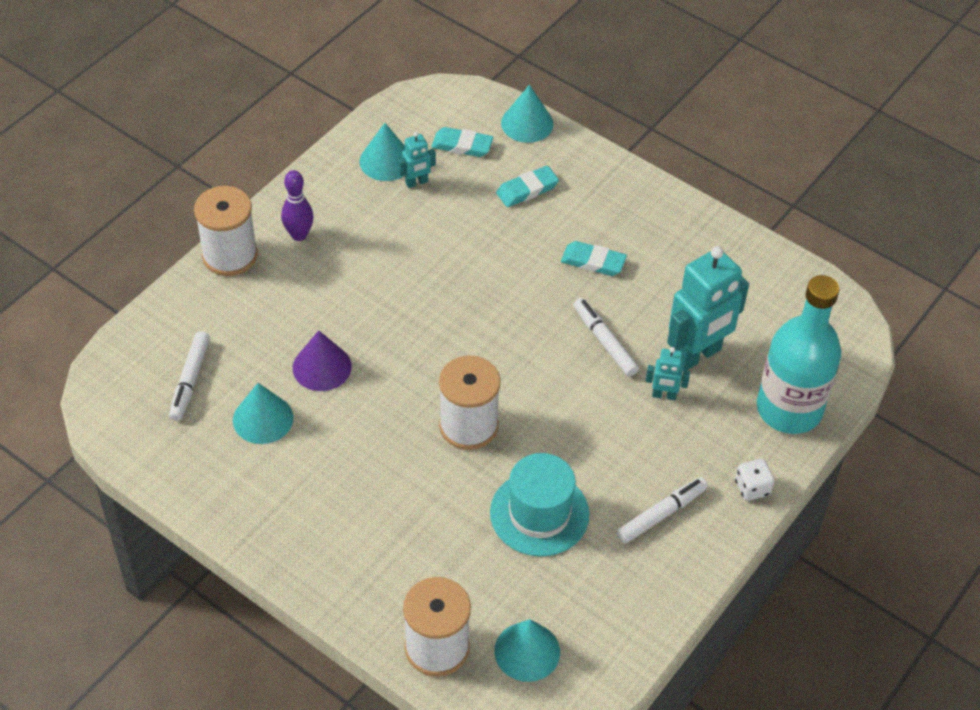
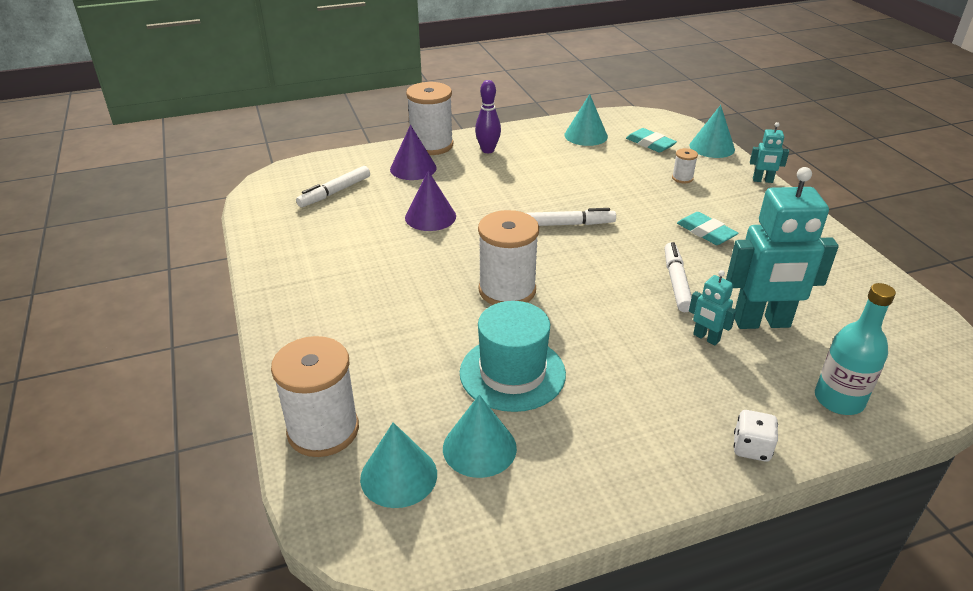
camera: 35 degrees right, 15 degrees down
(242, 303) = (413, 168): none -> purple cone
(263, 419) = (358, 228): turquoise cone -> turquoise cone (479, 448)
(416, 183) = (598, 151): turquoise robot -> turquoise robot (762, 180)
(527, 189) = (682, 178): turquoise eraser -> white spool
(661, 514) = (632, 426): white marker -> white marker (569, 224)
(789, 409) = (839, 400): turquoise bottle -> turquoise bottle, size x0.62

